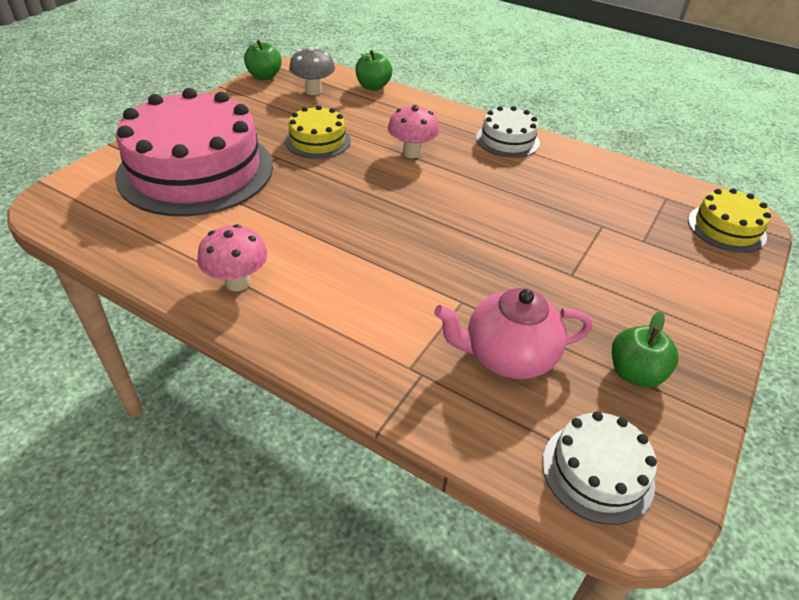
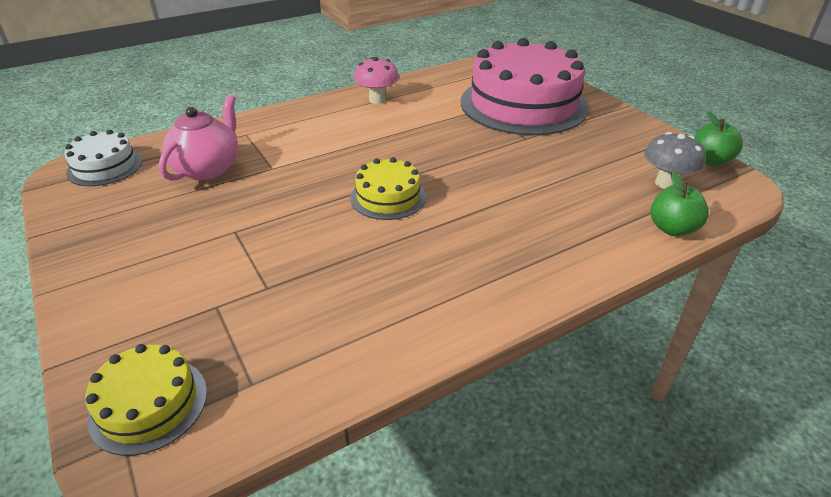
camera: 120 degrees right, 5 degrees down
(317, 140) = (546, 162): yellow cake -> yellow cake (388, 197)
(412, 153) = (492, 209): pink mushroom -> none
(507, 140) = (481, 293): white cake -> none
(635, 373) = (124, 213): green apple -> none

